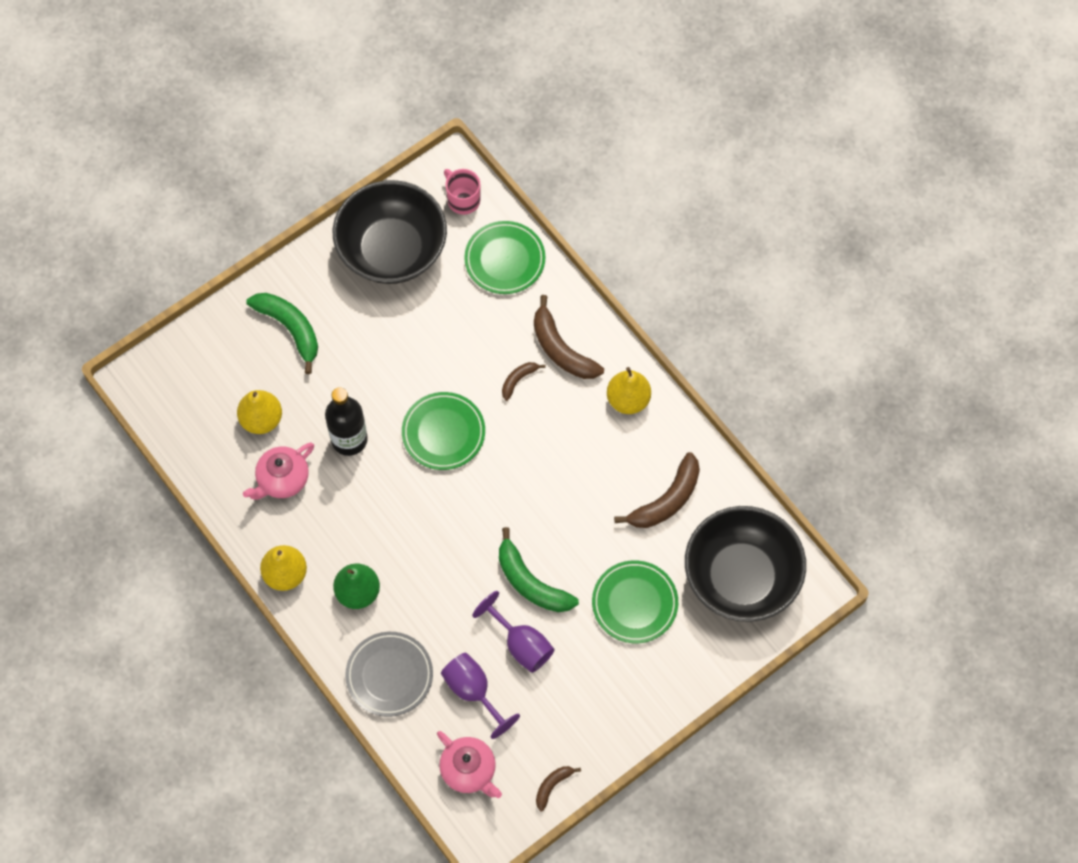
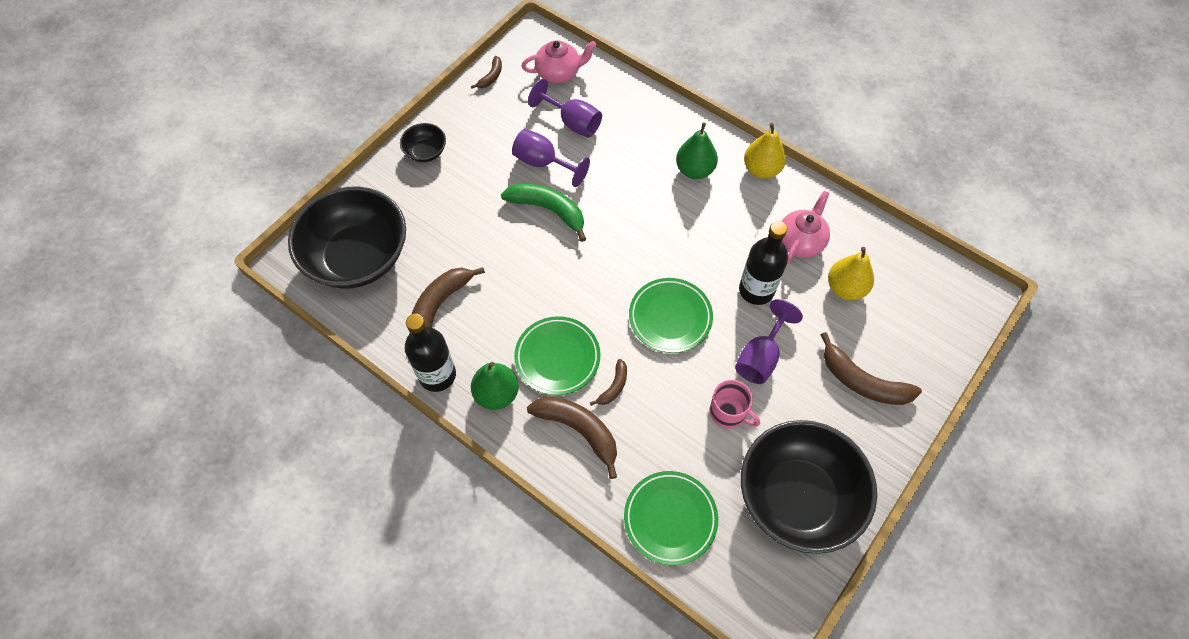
camera: 165 degrees right, 5 degrees down
(290, 329) = (862, 381): green banana -> brown banana
(373, 374) = (760, 357): none -> purple goblet
(389, 675) = (644, 119): grey plate -> none
(463, 199) = (743, 584): pink mug -> pink mug (728, 413)
(469, 770) = (559, 73): pink teapot -> pink teapot turned 135 degrees clockwise
(628, 400) = (496, 394): yellow pear -> green pear
(634, 603) = (452, 214): green plate -> green plate (557, 357)
(650, 694) = (426, 152): none -> black bowl
(680, 431) = (437, 375): none -> black bottle

